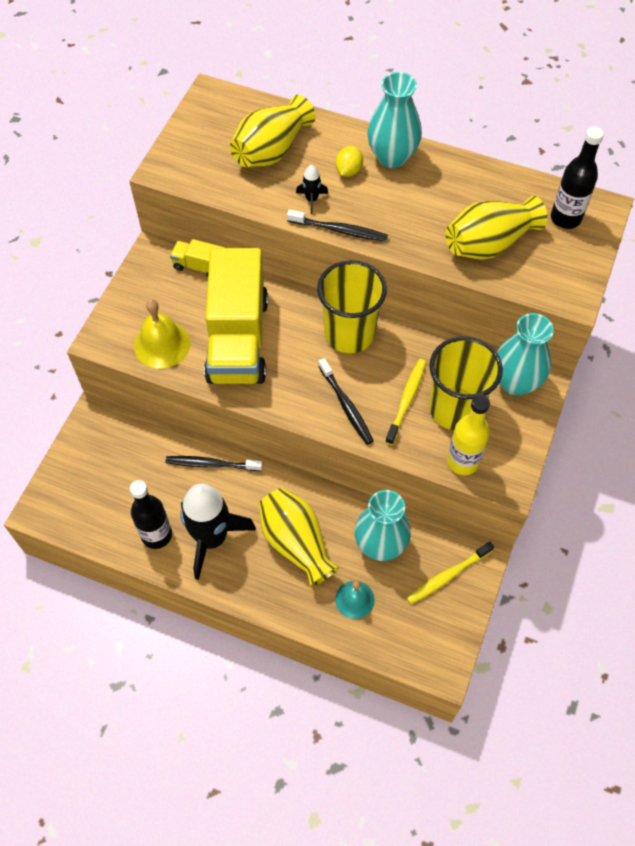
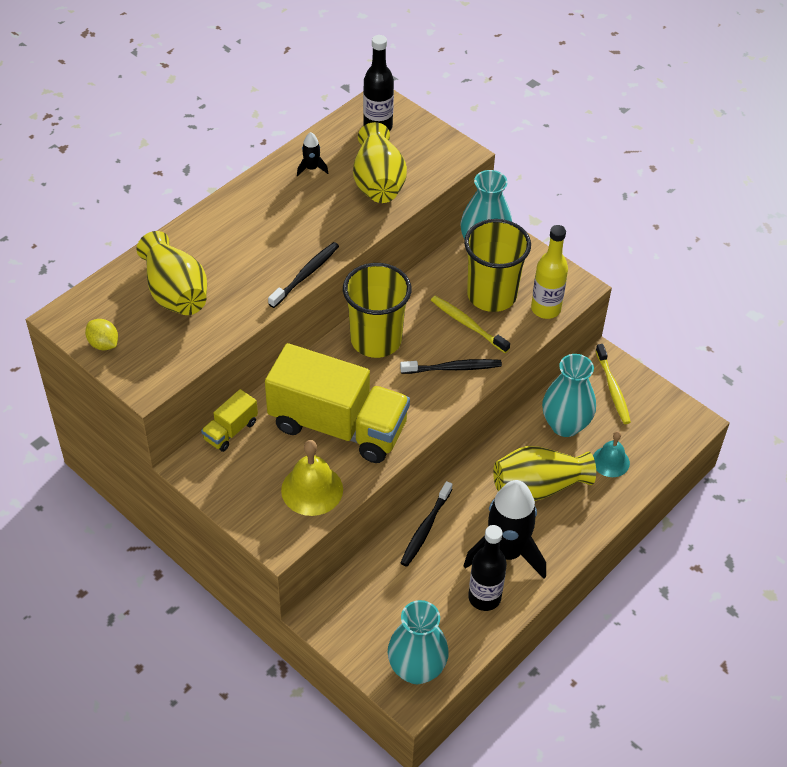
camera: 70 degrees left, 10 degrees down
(311, 200) = (257, 282): black rocket -> black rocket (311, 168)
(348, 171) = (237, 245): yellow lemon -> yellow lemon (103, 344)
(392, 157) = (240, 210): turquoise vase -> turquoise vase (416, 669)

